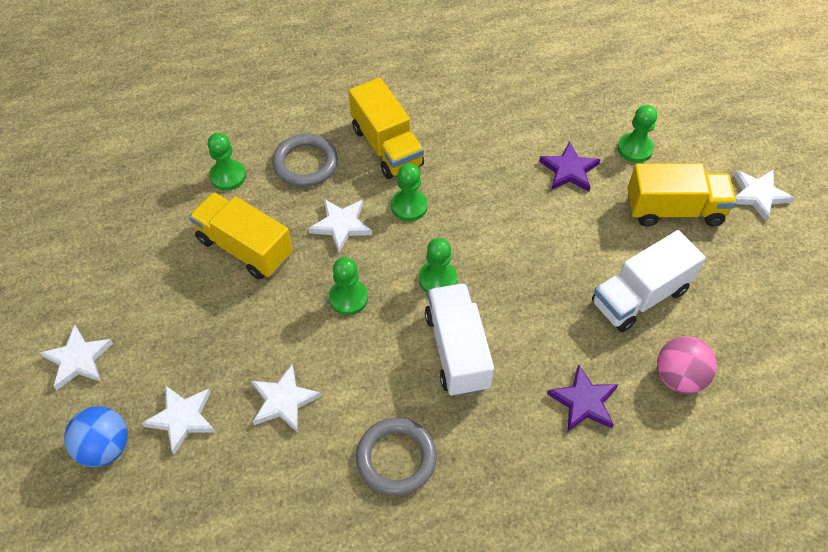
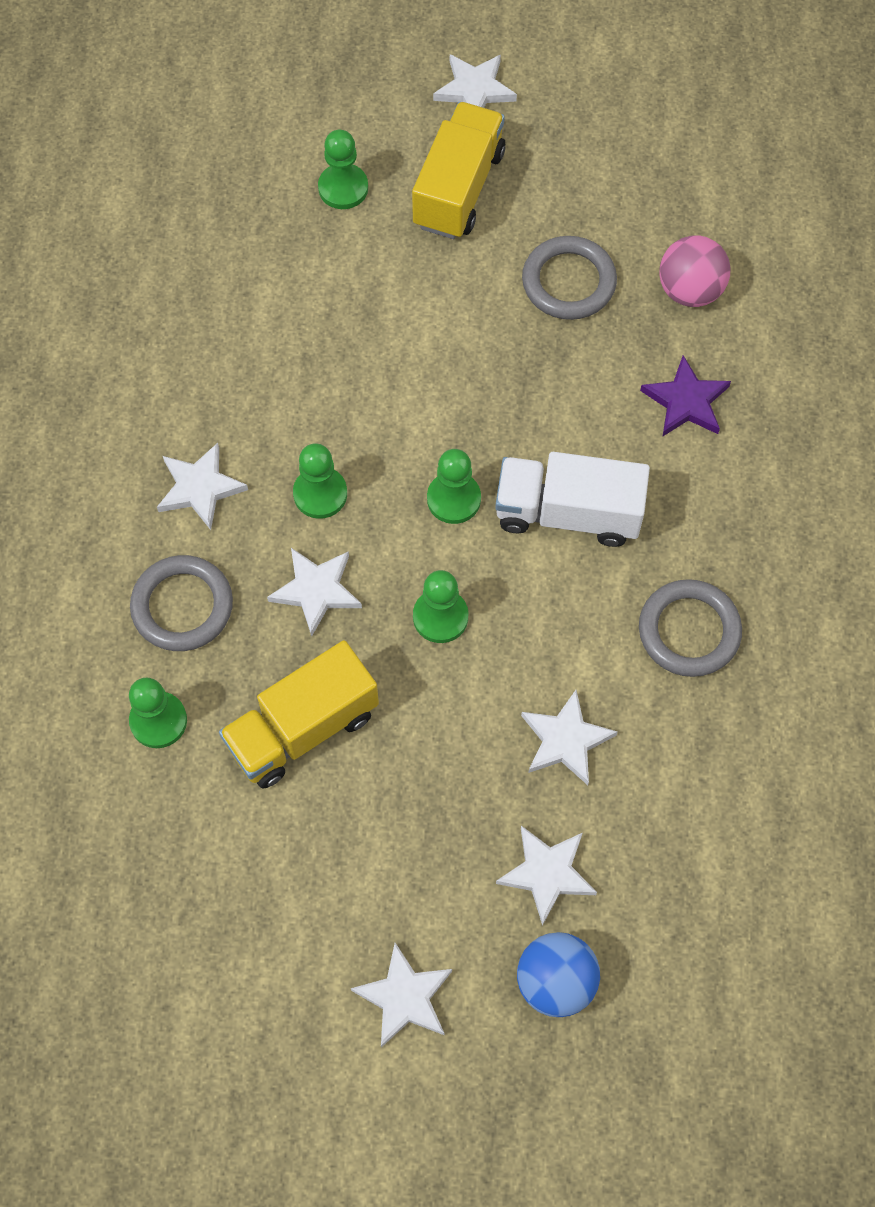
camera: 70 degrees left, 10 degrees up
(387, 146) = (200, 488): yellow truck -> white star
(569, 170) = (344, 278): purple star -> none
(640, 296) = (568, 282): white truck -> grey ring

